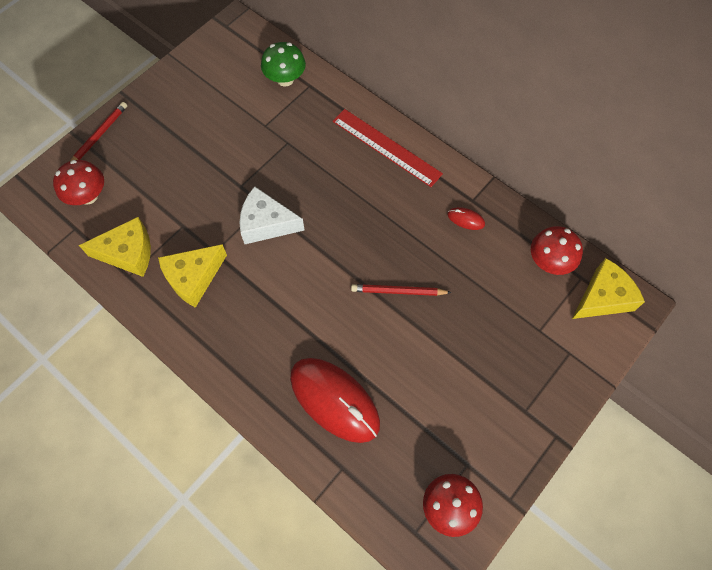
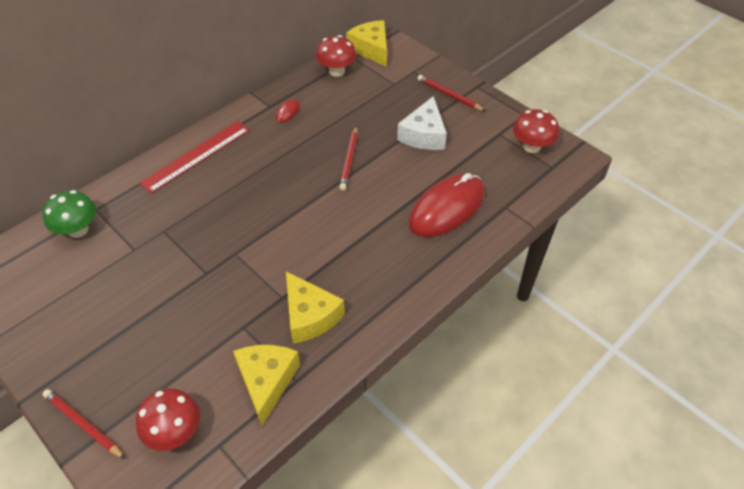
camera: 85 degrees left, 15 degrees down
(266, 223) = (258, 251): white cheese -> white cheese (424, 135)
(530, 399) = (449, 95): none -> red pencil

